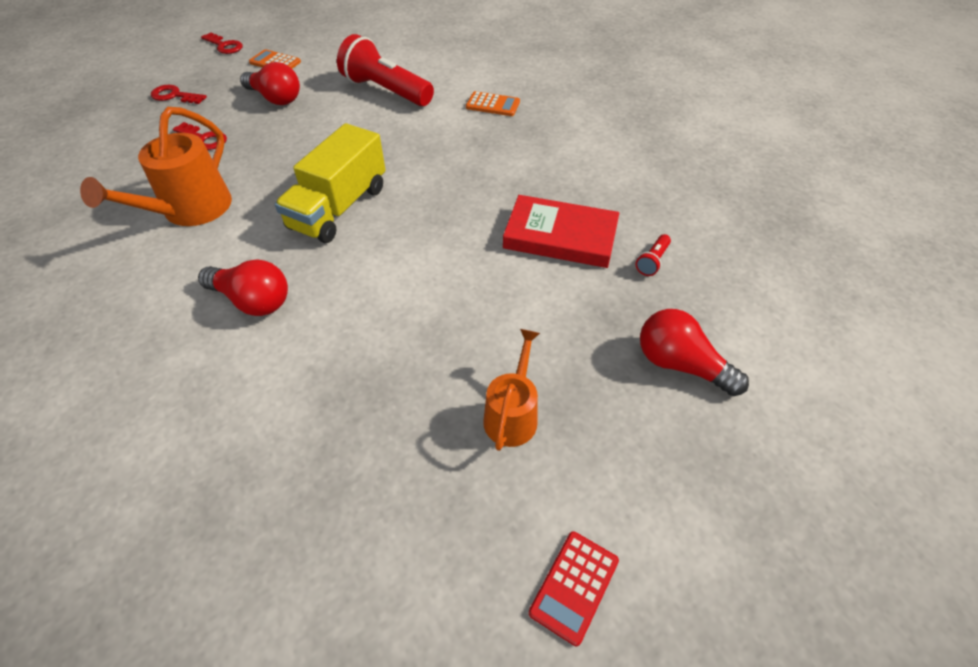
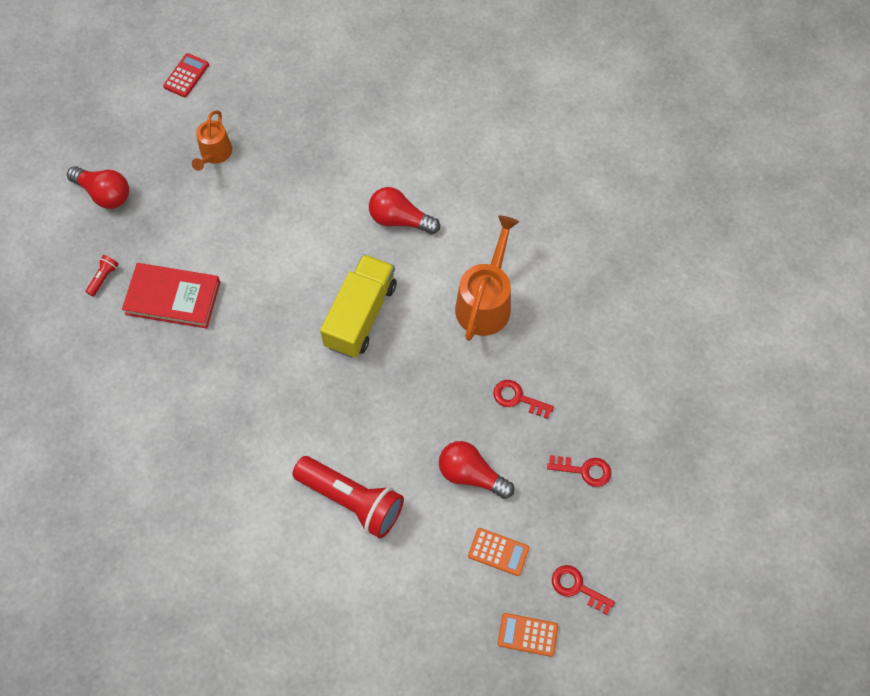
camera: 175 degrees right, 15 degrees up
(493, 105) = (230, 482): orange calculator -> orange calculator (527, 635)

